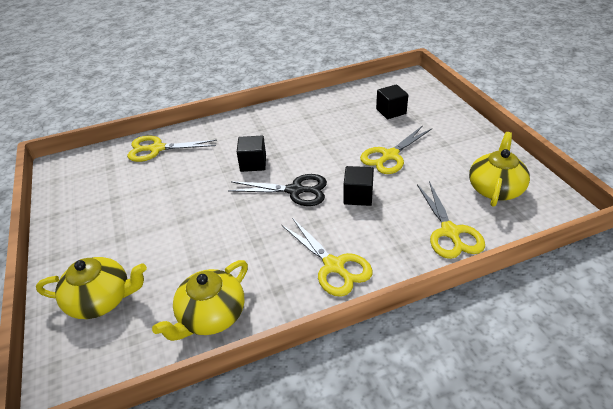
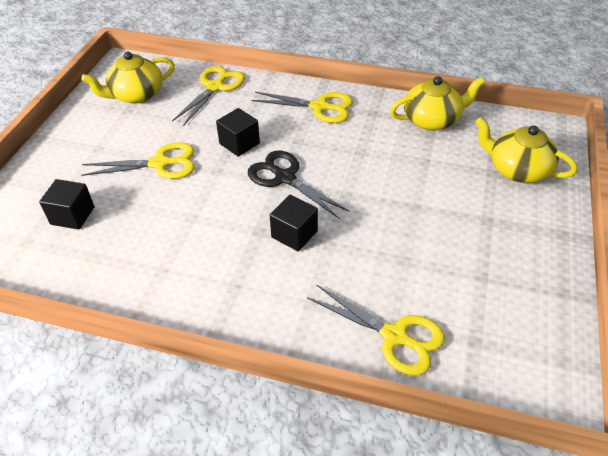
camera: 145 degrees left, 5 degrees up
(334, 266) = (319, 107): yellow scissors -> yellow scissors turned 105 degrees clockwise

